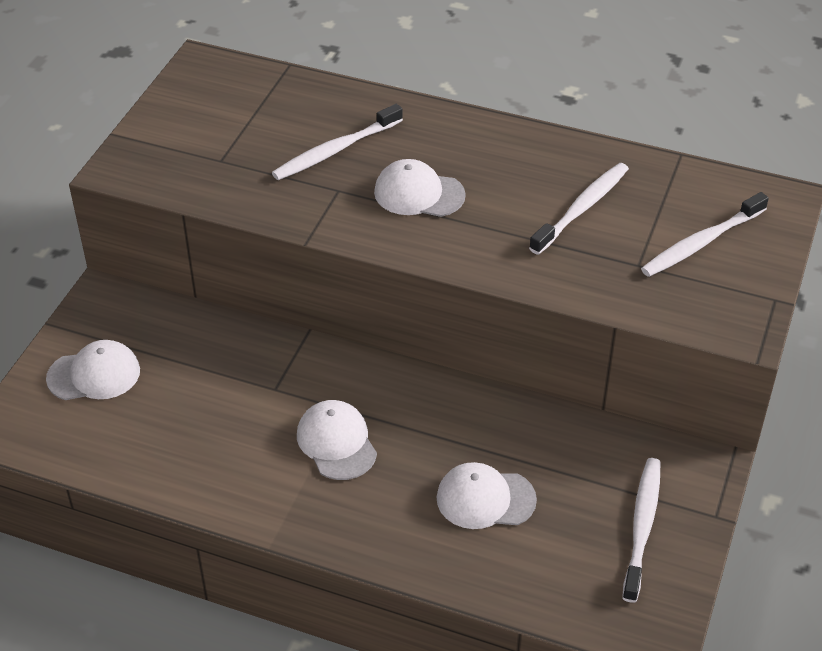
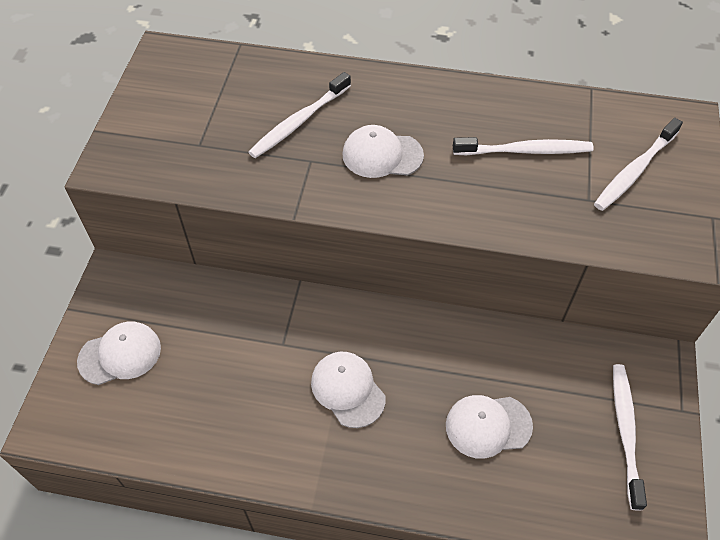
camera: 10 degrees left, 10 degrees up
(582, 208) = (525, 151): white toothbrush -> white toothbrush turned 60 degrees clockwise

